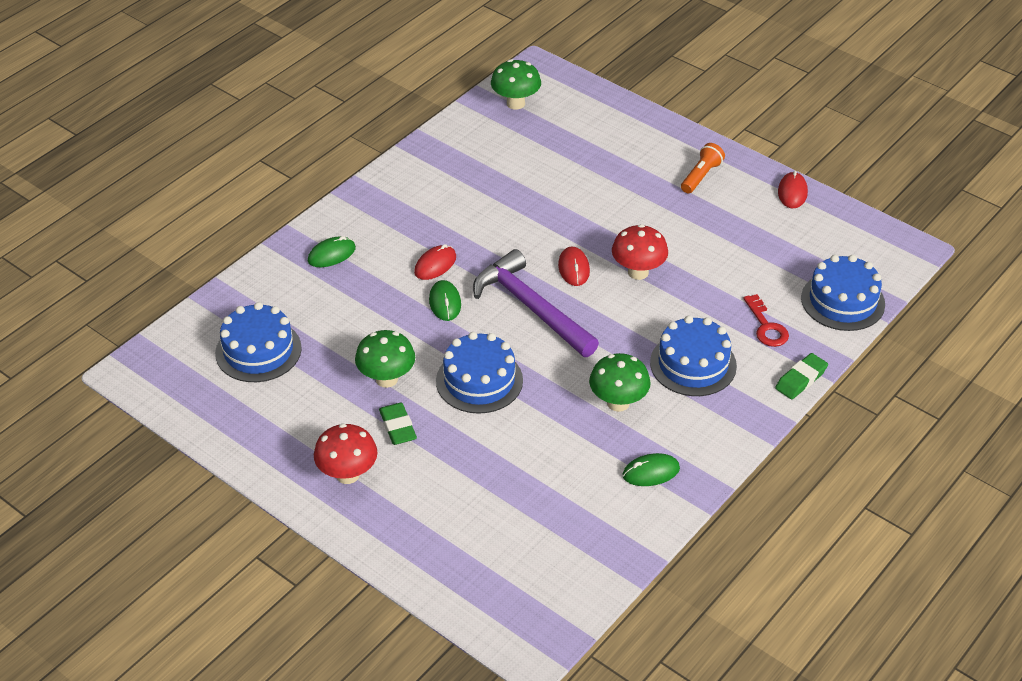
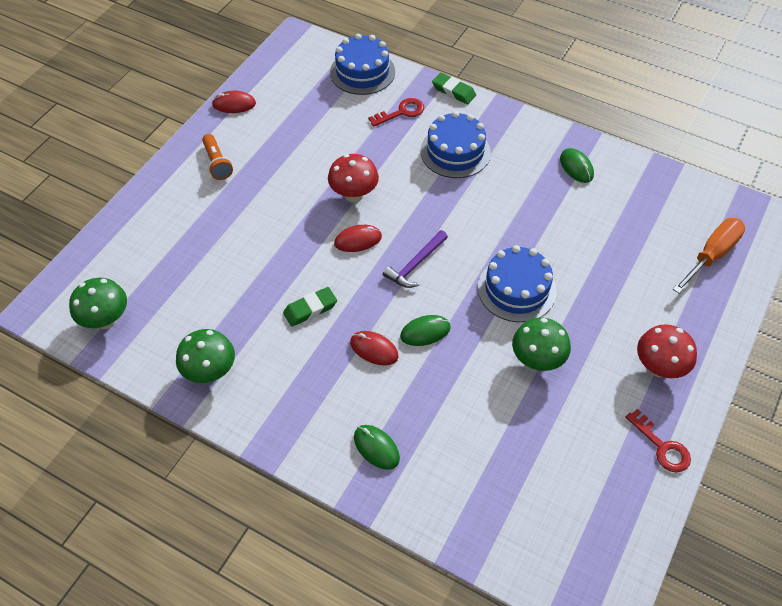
camera: 100 degrees left, 10 degrees up
(258, 350) = (534, 484): blue cake -> none
(259, 452) = (662, 447): none -> red key
(398, 427) = (591, 340): green eraser -> green eraser (310, 309)
(483, 569) = (711, 255): none -> orange screwdriver
(530, 307) = (415, 265): purple hammer -> purple hammer, size x0.55
(618, 403) = (512, 193): green mushroom -> green mushroom (210, 372)
(701, 176) = (217, 163): orange flashlight -> orange flashlight turned 135 degrees counterclockwise

